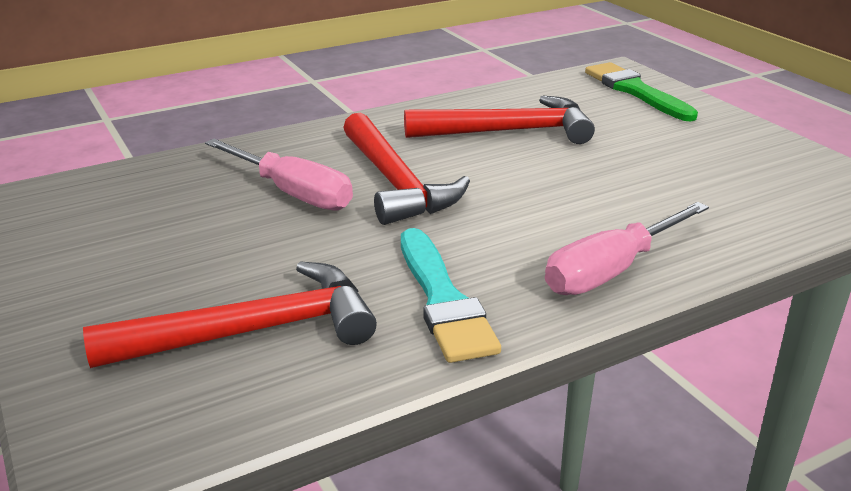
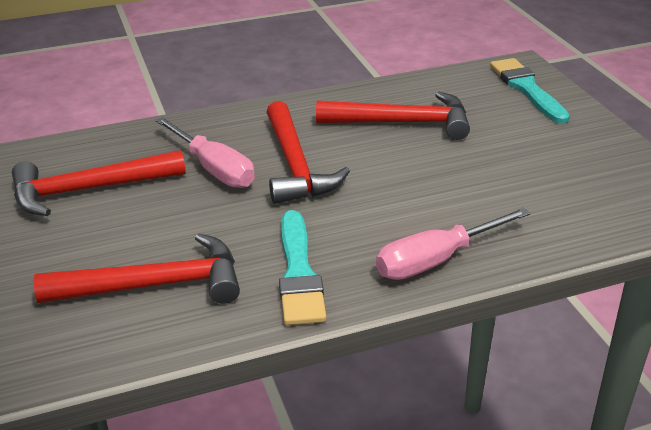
camera: 10 degrees right, 5 degrees up
(132, 227) = (89, 189): none -> red hammer
(636, 91) = (527, 89): green brush -> turquoise brush

